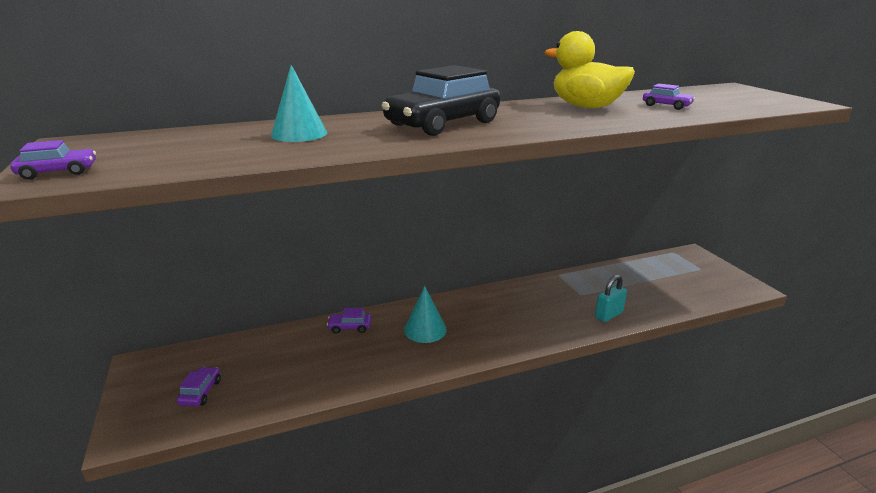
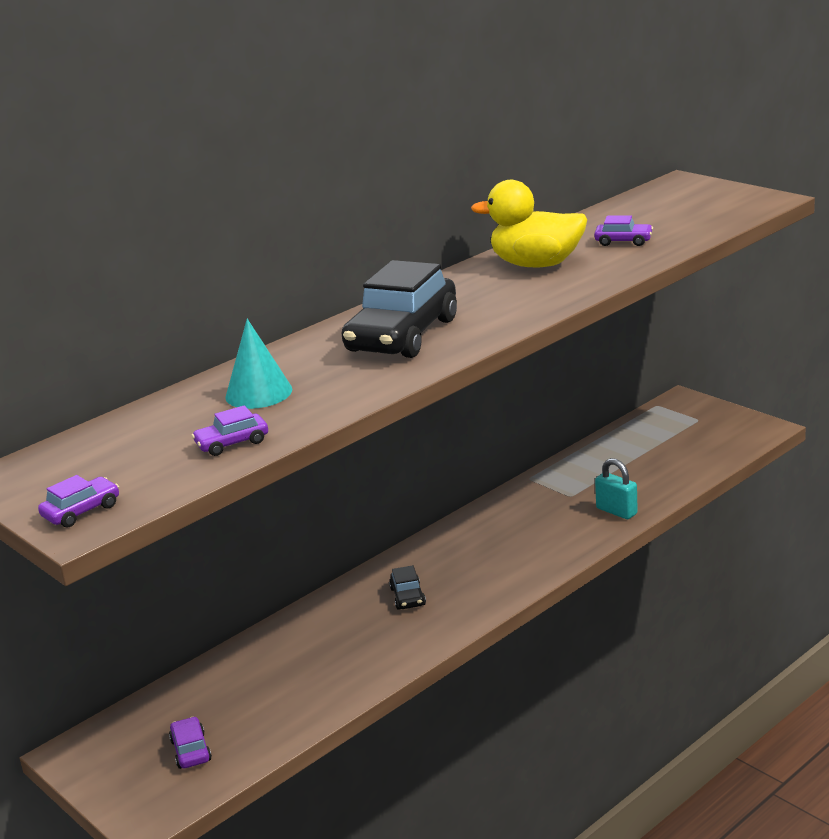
camera: 20 degrees left, 0 degrees up
(350, 327) = (309, 624): purple car -> purple car (232, 443)
(425, 329) = (408, 597): turquoise cone -> black car
(608, 315) = (616, 511): turquoise padlock -> turquoise padlock turned 75 degrees counterclockwise

